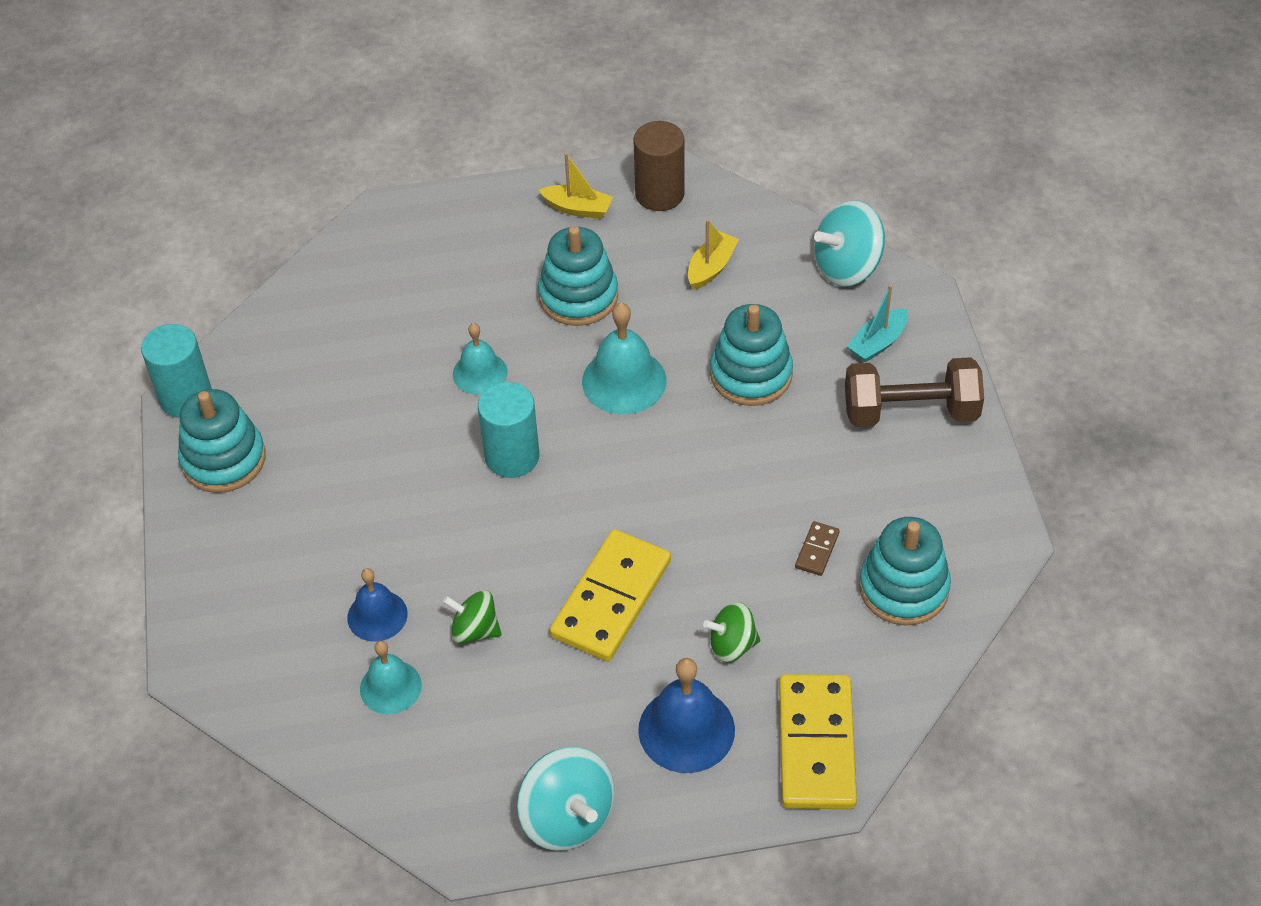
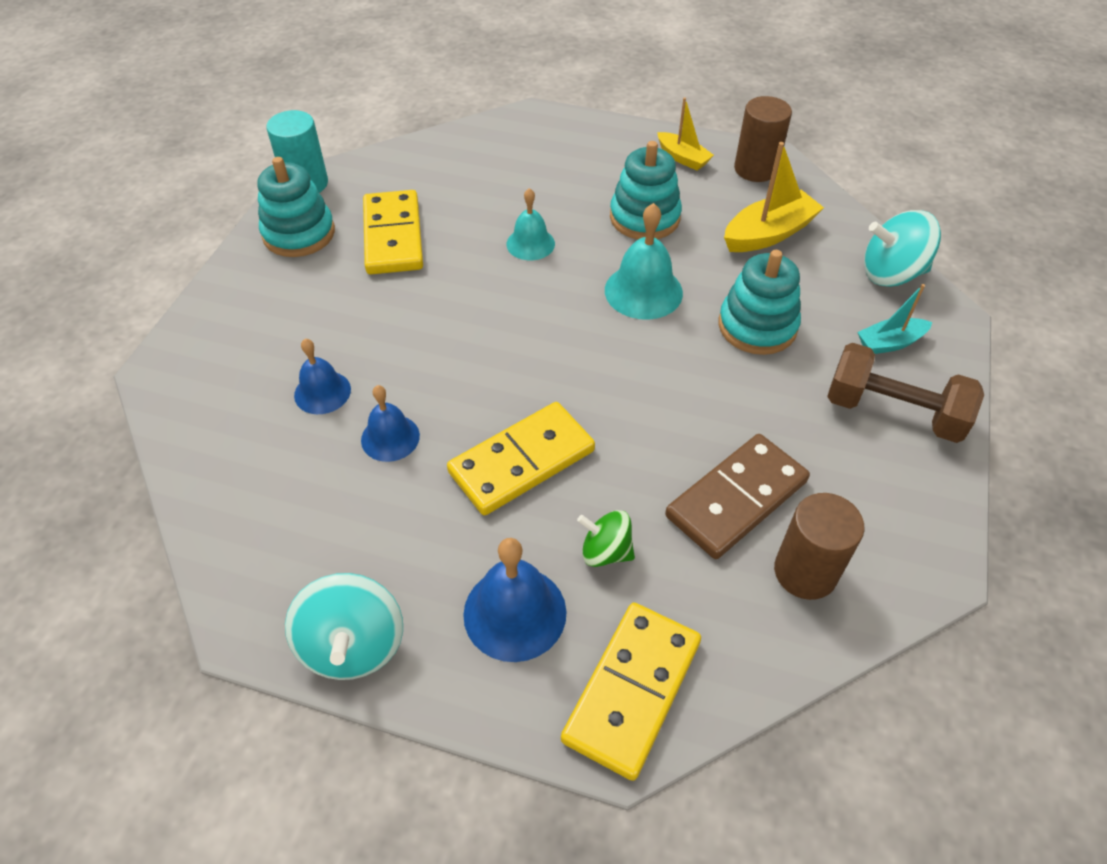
camera: 25 degrees right, 0 degrees up
(329, 421) = (393, 236): none -> yellow domino
(390, 687) = (290, 454): turquoise bell -> none
(475, 630) = (390, 437): green spinning top -> blue bell
(512, 456) = (514, 313): turquoise cylinder -> none
(711, 267) = (768, 234): yellow boat -> yellow boat, size x1.60
(817, 550) = (736, 499): brown domino -> brown domino, size x2.35
(903, 588) = (805, 572): turquoise stacking toy -> brown cylinder

